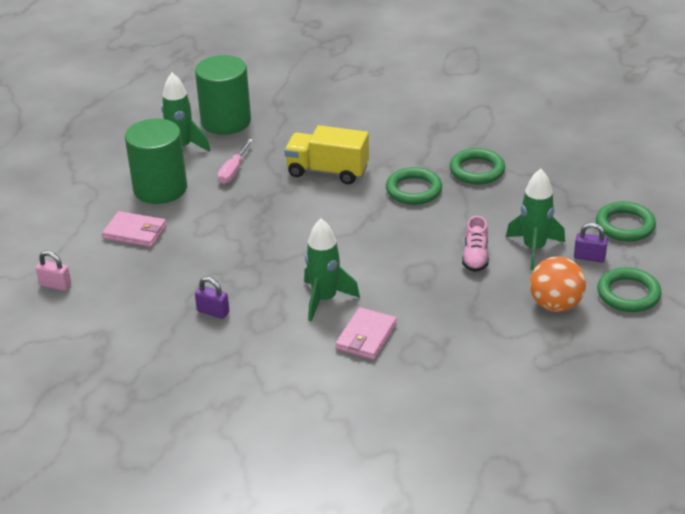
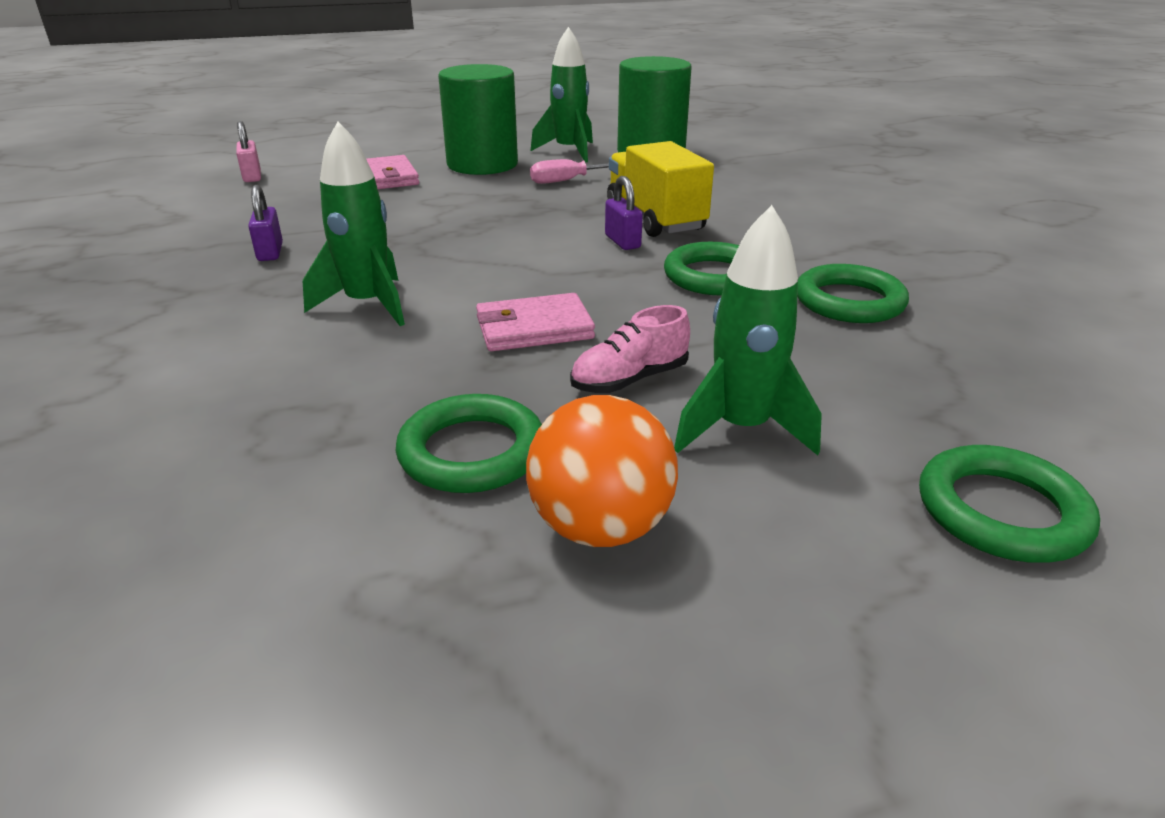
camera: 50 degrees right, 5 degrees down
(366, 336) = (300, 364): pink wallet -> pink wallet (534, 328)
(589, 257) = (820, 507): purple padlock -> purple padlock (622, 242)
(628, 294) = (780, 629): green ring -> green ring (472, 452)

